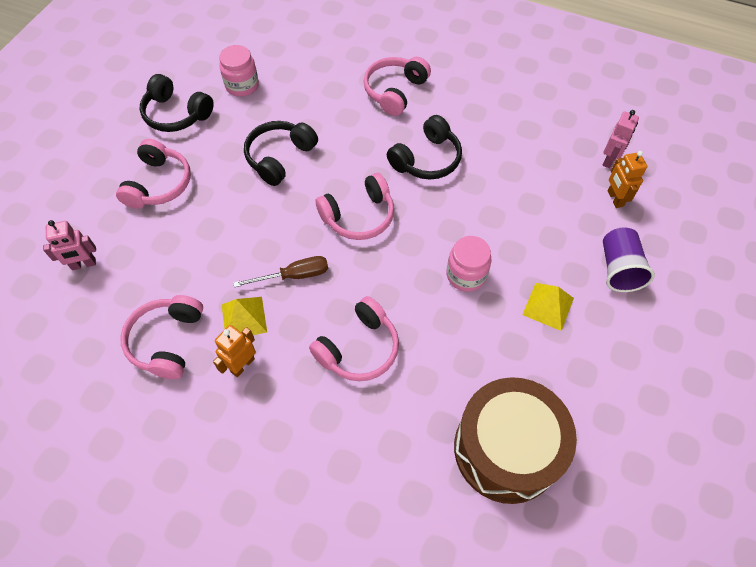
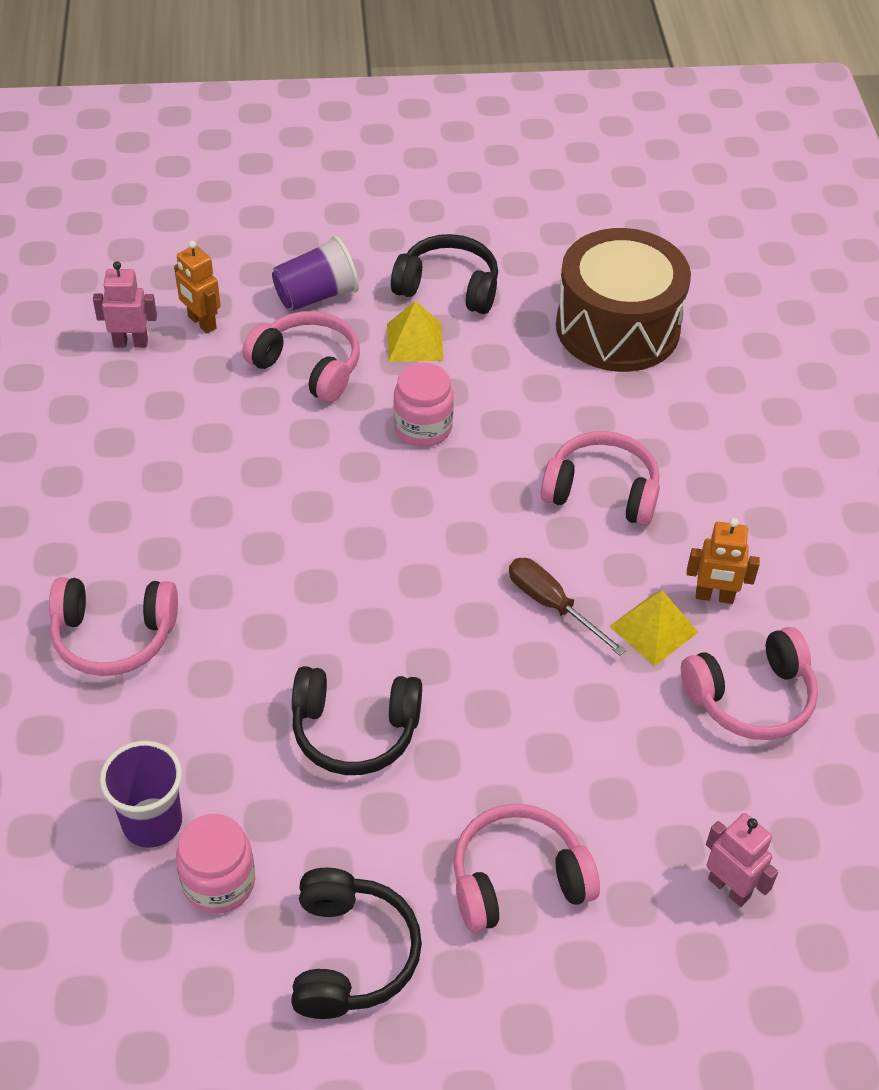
camera: 120 degrees left, 10 degrees down
(286, 74) = (152, 823): none -> purple cup
(359, 216) = (403, 575): pink headphones -> pink headphones (308, 367)
(426, 159) = (245, 538): black headphones -> black headphones (448, 287)
(614, 199) = (201, 323): orange robot -> orange robot turned 90 degrees clockwise

